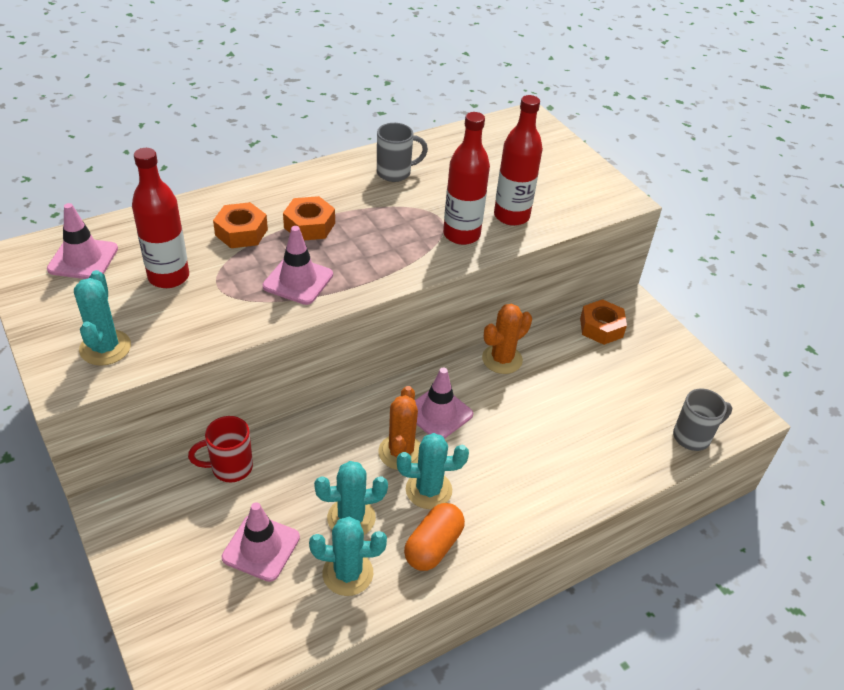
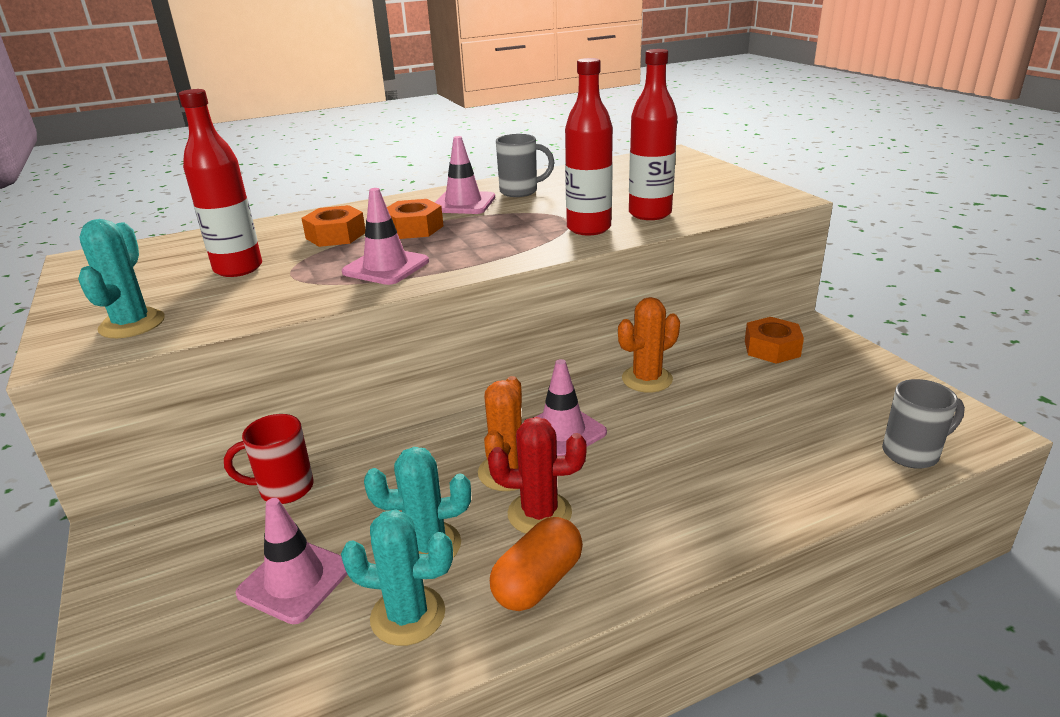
camera: 10 degrees right, 15 degrees down
(83, 259) = (152, 259): pink traffic cone -> pink traffic cone (463, 203)
(428, 490) = (539, 513): turquoise cactus -> red cactus

